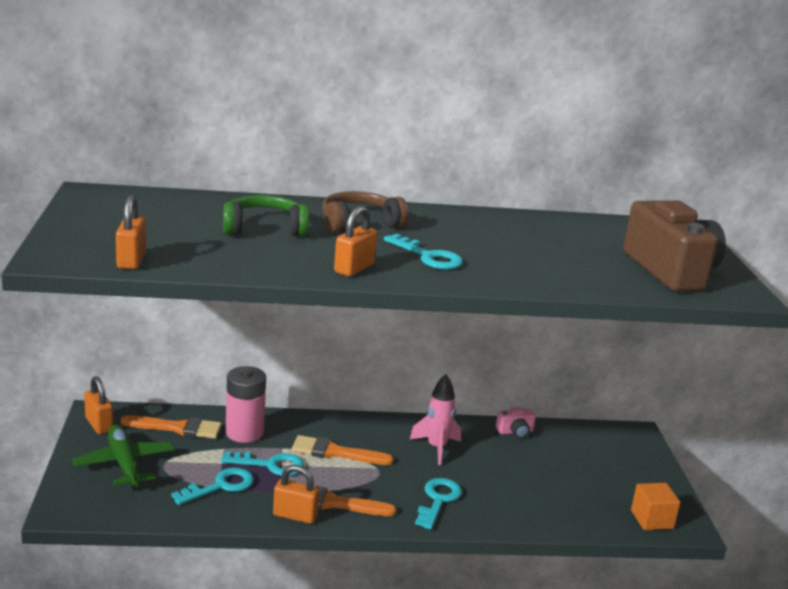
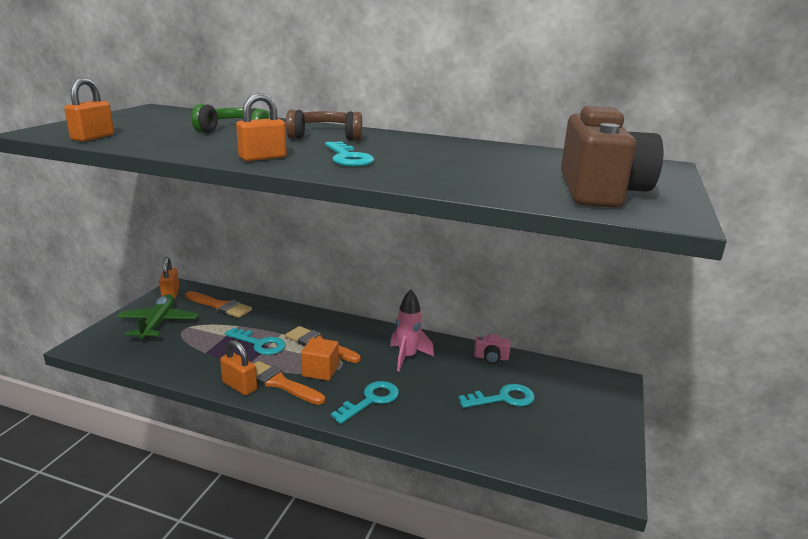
camera: 25 degrees right, 0 degrees up
(220, 486) = (207, 352): turquoise key -> turquoise key (503, 398)
(244, 432) = (264, 317): pink battery -> none
(652, 519) = (574, 467): orange cube -> orange cube (320, 371)

